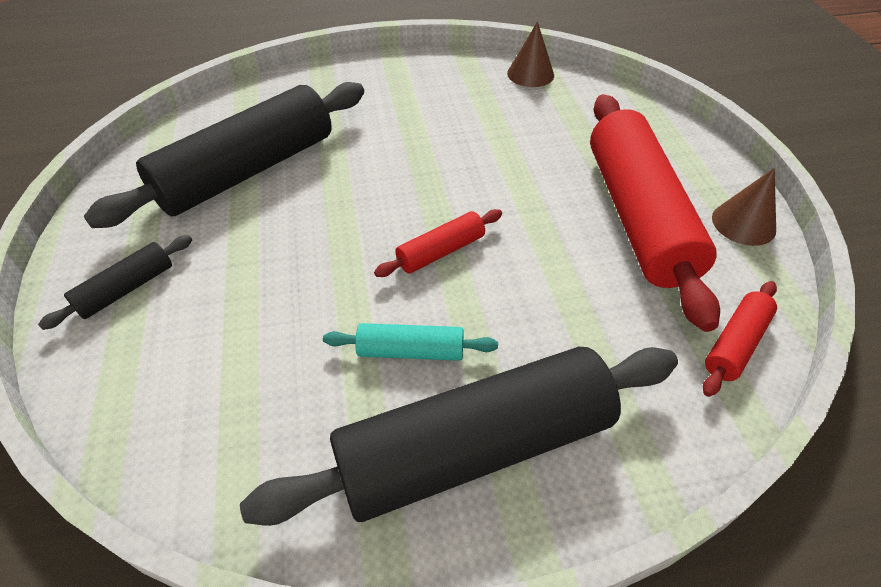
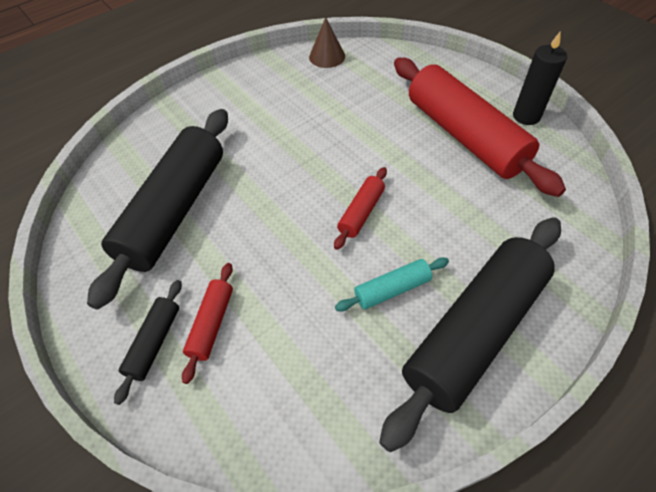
camera: 25 degrees left, 5 degrees up
(735, 344) = (570, 196): red rolling pin -> red rolling pin (212, 324)
(743, 223) = (526, 116): brown cone -> black candle

